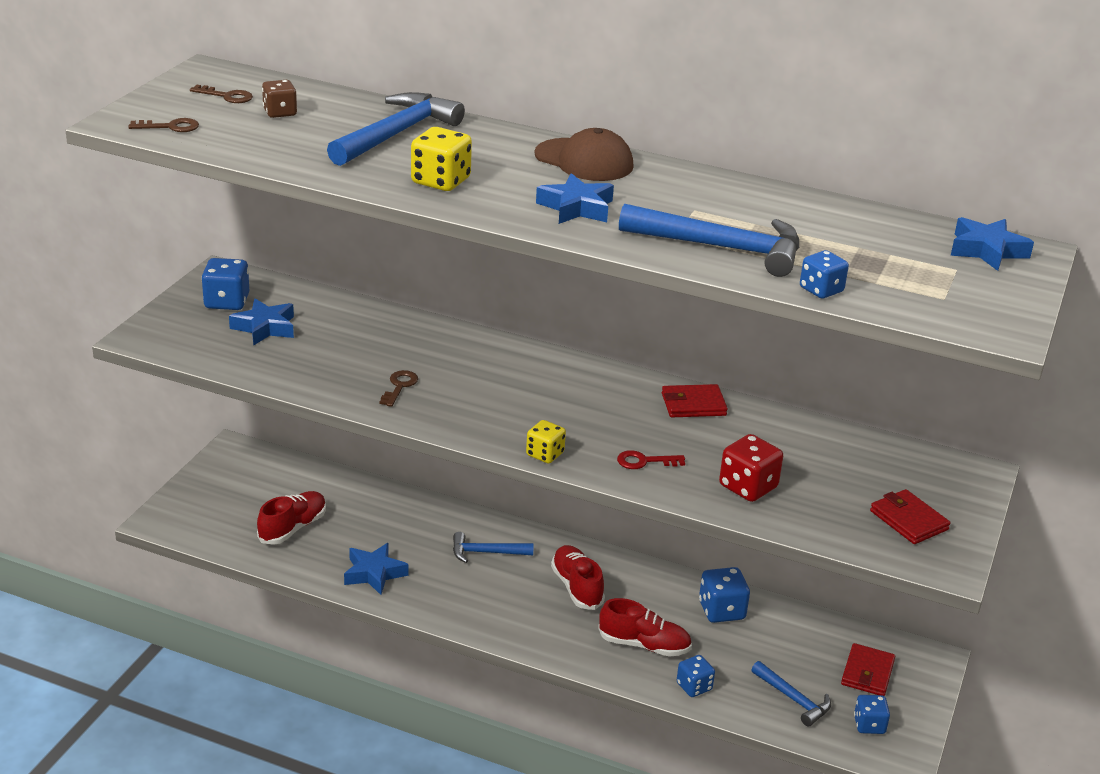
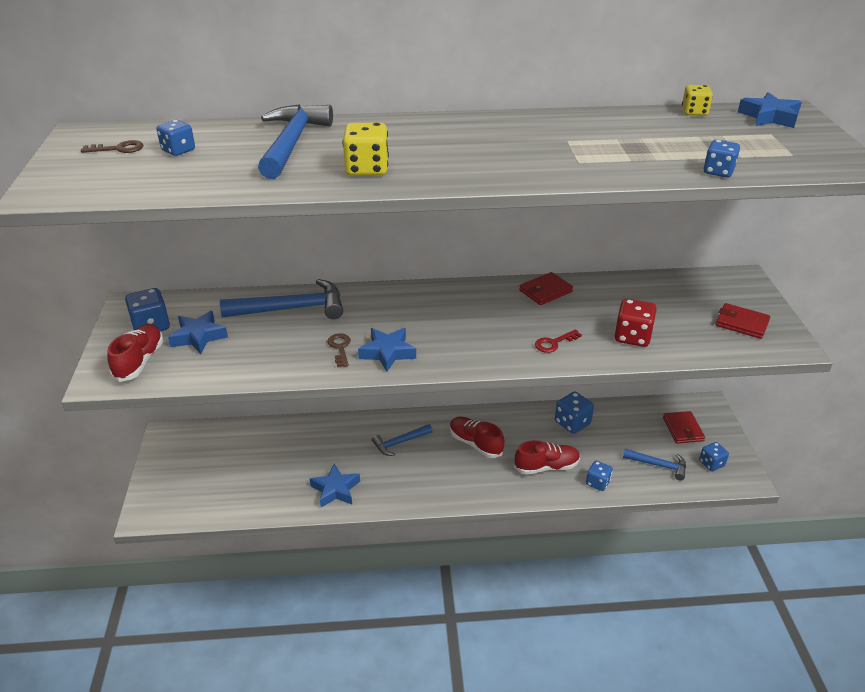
camera: 25 degrees left, 5 degrees up
(170, 127) = (91, 186): brown key -> none
(280, 112) = (178, 150): brown dice -> blue dice
(293, 528) = (252, 478): red shoe -> red shoe (139, 361)
(545, 454) = (486, 362): yellow dice -> yellow dice (694, 112)
(576, 207) = (488, 161): blue star -> blue star (387, 353)
(584, 160) = (451, 126): brown cap -> none
(722, 248) = (620, 161): blue hammer -> blue hammer (292, 309)

